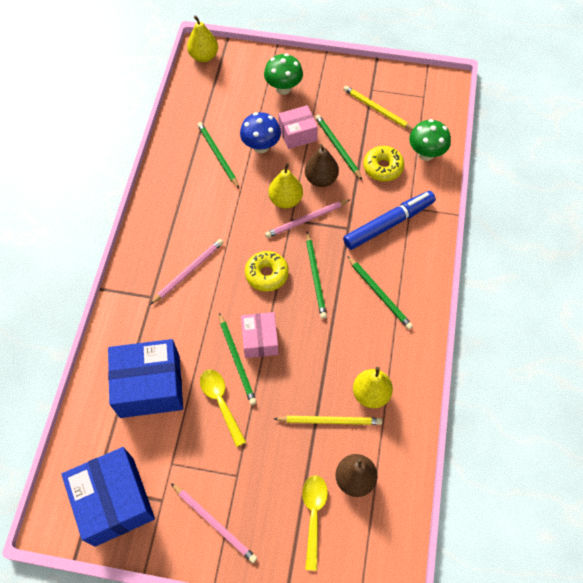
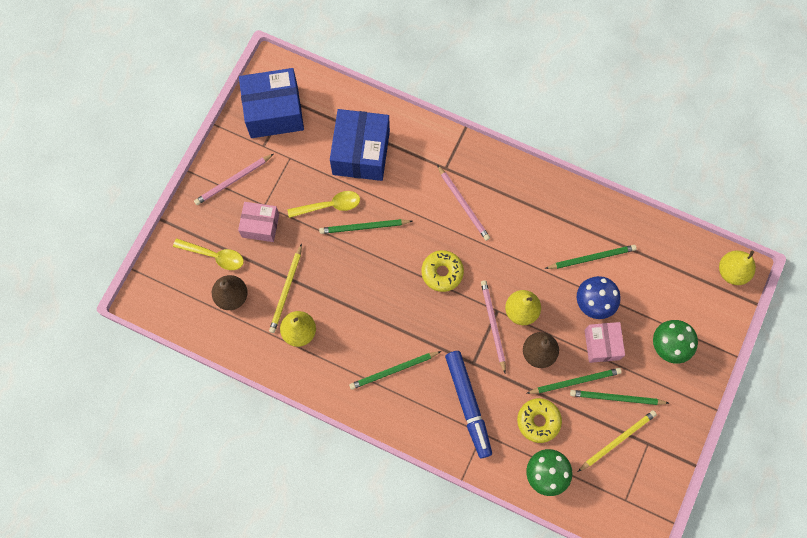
camera: 105 degrees right, 10 degrees up
(260, 340) = (377, 251): pink box -> pink box (260, 225)
(315, 276) = (427, 316): green pencil -> green pencil (616, 398)

